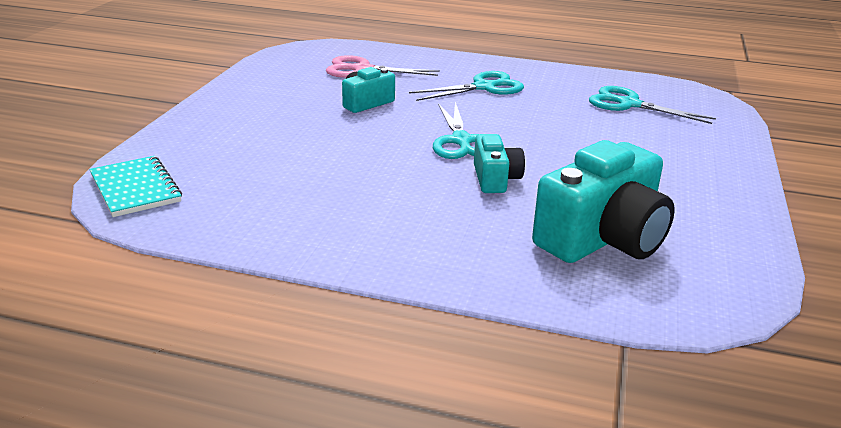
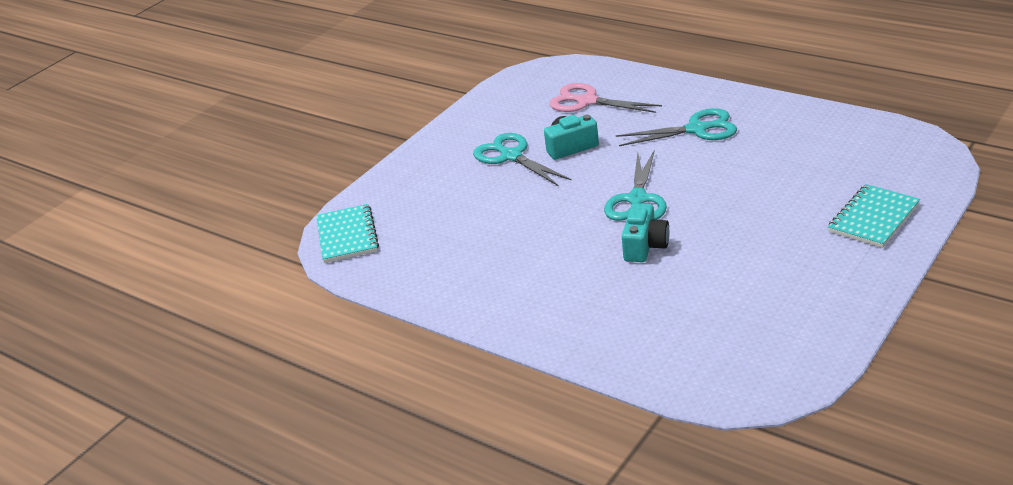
camera: 25 degrees right, 5 degrees up
(602, 239) = (703, 317): turquoise camera -> none
(629, 104) = (837, 159): turquoise scissors -> turquoise scissors (511, 156)
(699, 145) = (873, 218): none -> turquoise notebook

